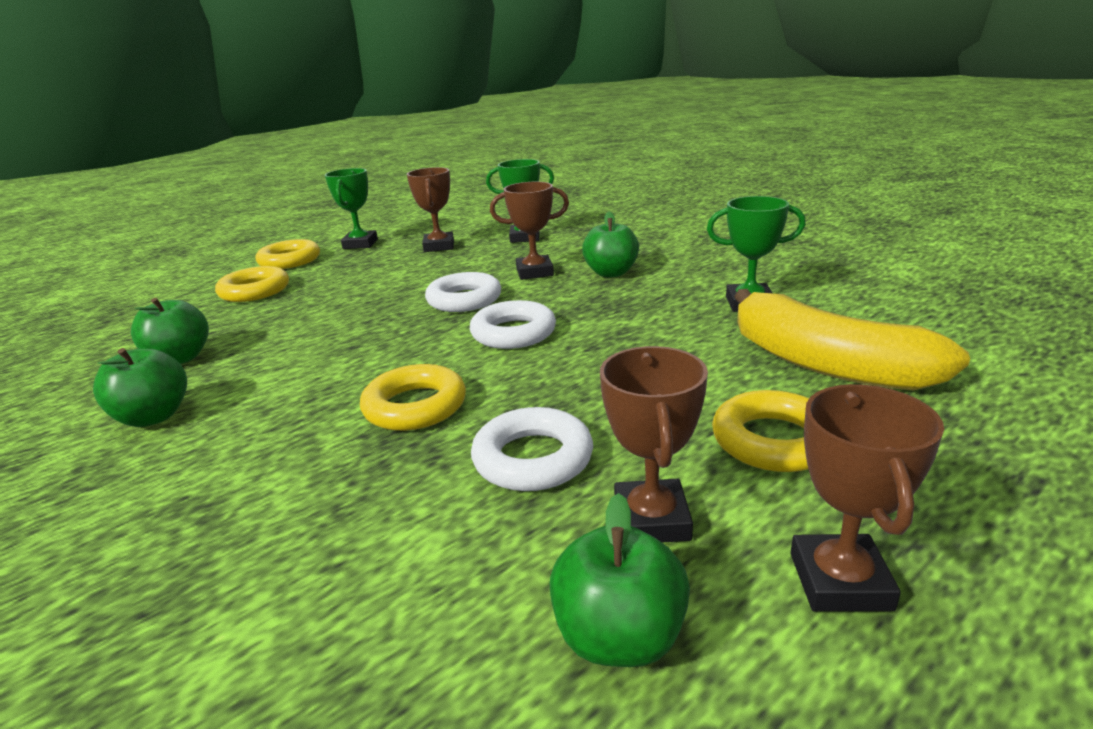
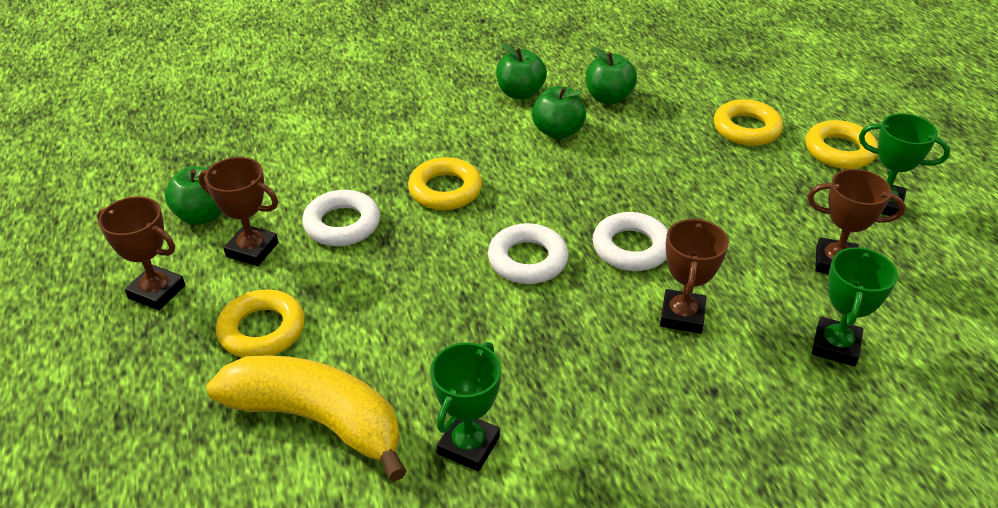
camera: 110 degrees right, 15 degrees up
(611, 273) = (637, 375): green apple -> green apple (558, 132)
(824, 364) = (317, 420): yellow banana -> yellow banana turned 45 degrees clockwise

